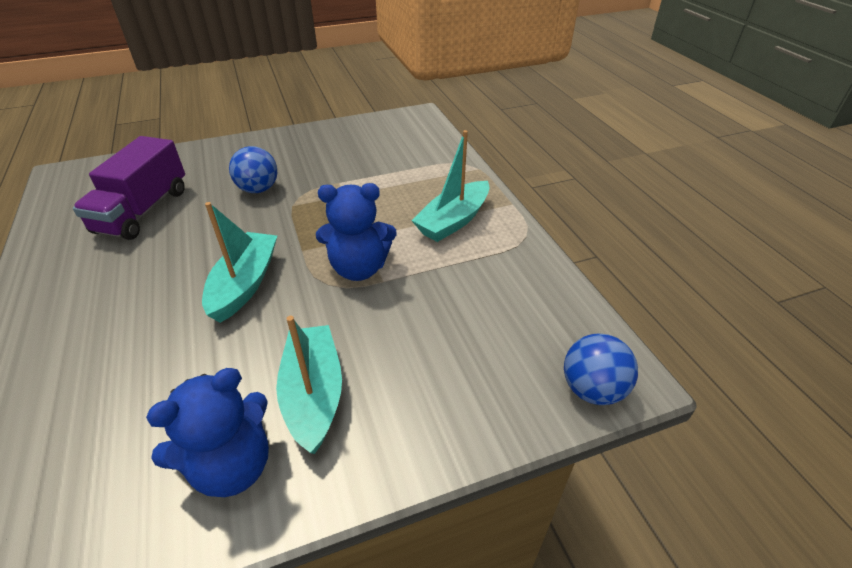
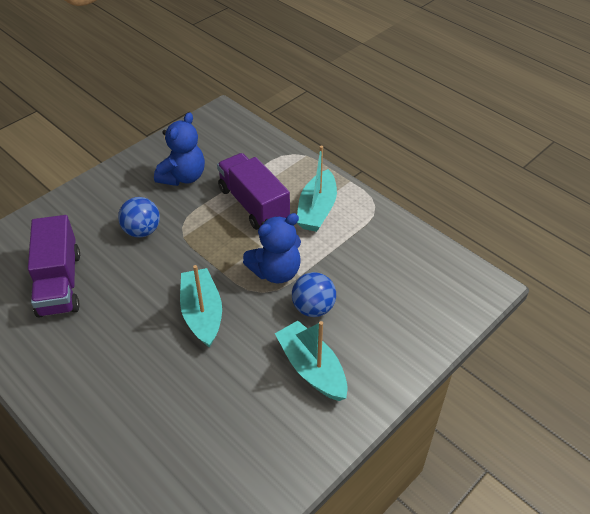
camera: 25 degrees left, 5 degrees up
(232, 465) = (295, 427): blue teddy bear -> blue teddy bear (183, 177)
(387, 197) = (253, 204): none -> purple truck
(592, 389) = (471, 301): blue ball -> blue ball (313, 308)

